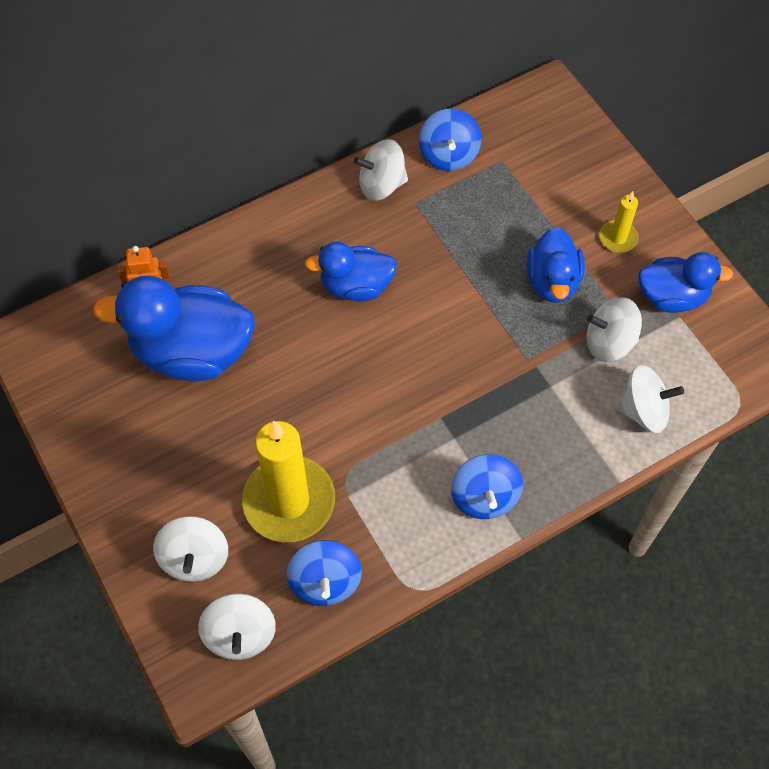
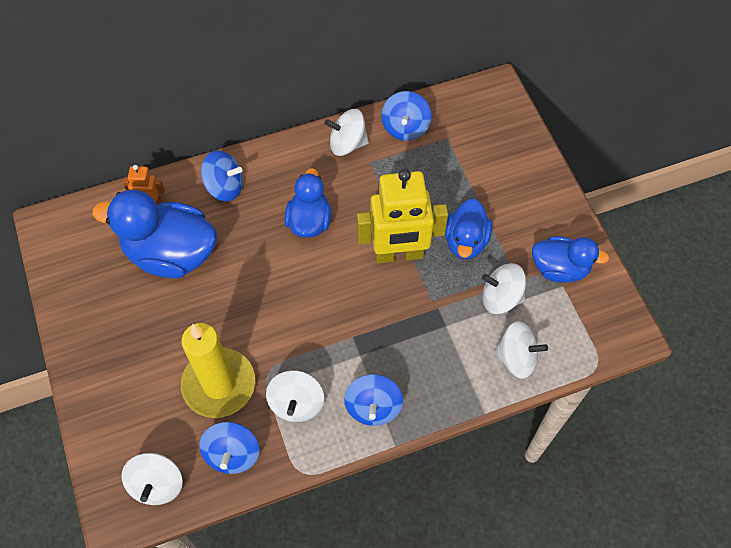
camera: 10 degrees right, 0 degrees up
(195, 558) = (136, 417): white spinning top -> white spinning top (296, 403)
(240, 260) = (225, 187): none -> blue spinning top
(356, 286) = (309, 221): blue duck -> blue duck turned 90 degrees clockwise
(475, 309) = (399, 254): none -> yellow robot
(618, 238) = (526, 214): yellow candle -> none

